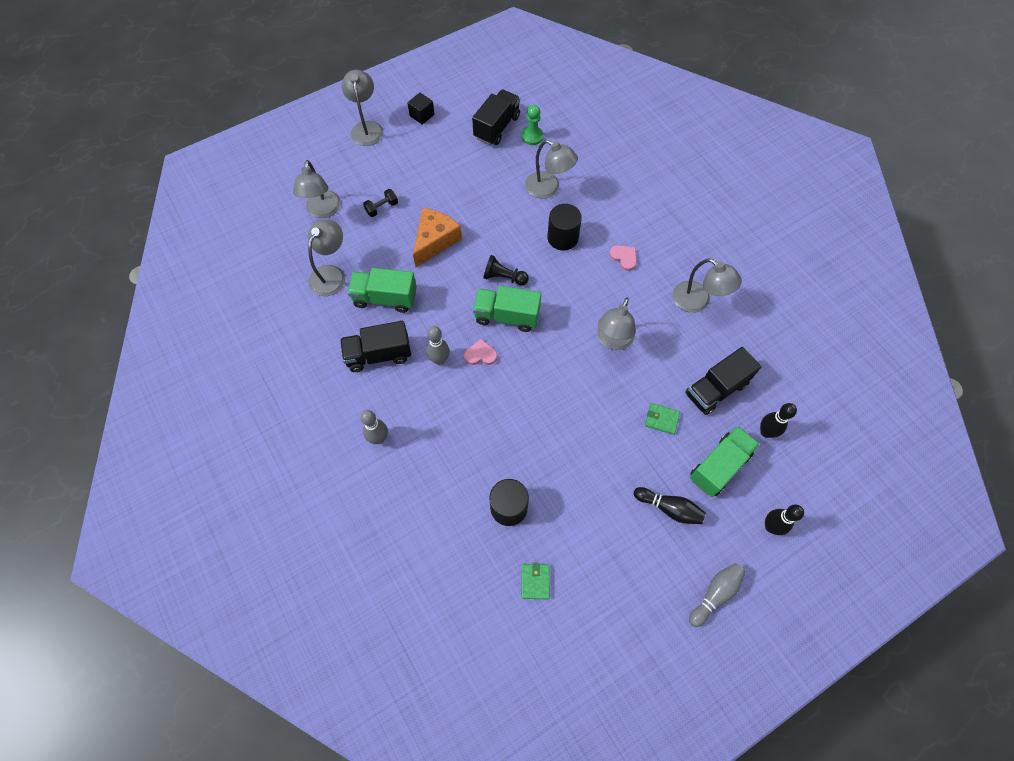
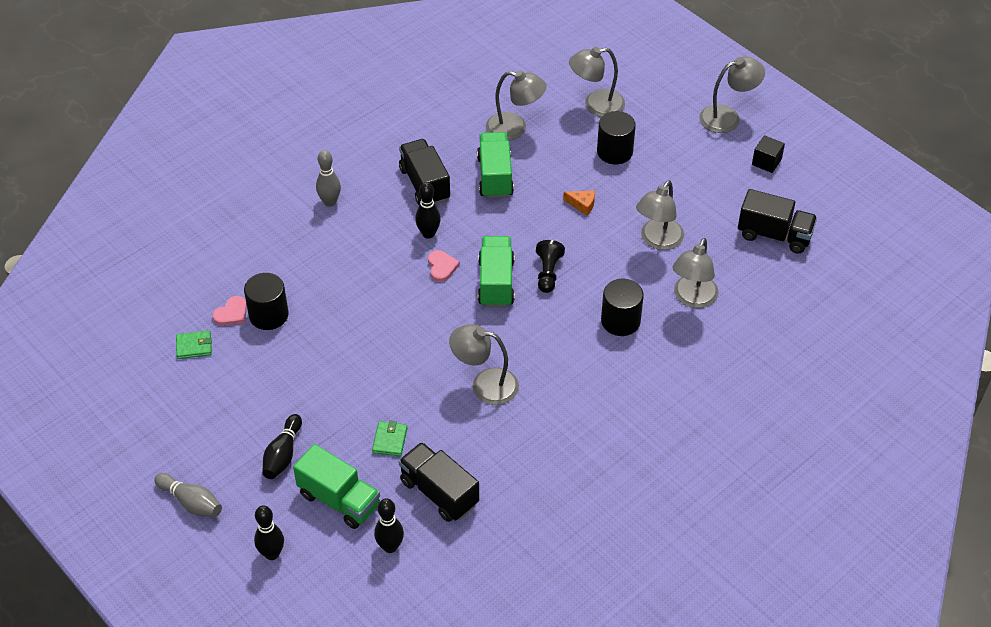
camera: 80 degrees right, 15 degrees down
(382, 208) = (614, 152): black dumbbell -> black cylinder
(435, 241) = (582, 205): orange cheese -> orange cheese, size x0.47
(439, 360) = (428, 234): grey bowling pin -> black bowling pin
(532, 136) = (772, 272): green pawn -> none
(624, 258) = (607, 385): pink heart -> pink heart (232, 313)
(698, 301) = (560, 467): grey lamp -> grey lamp (657, 240)

